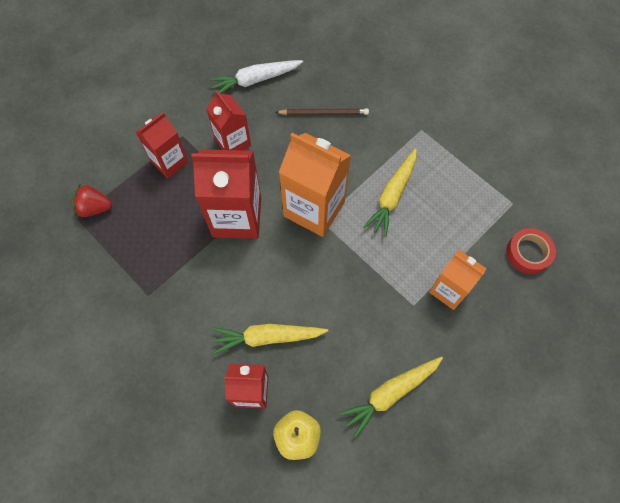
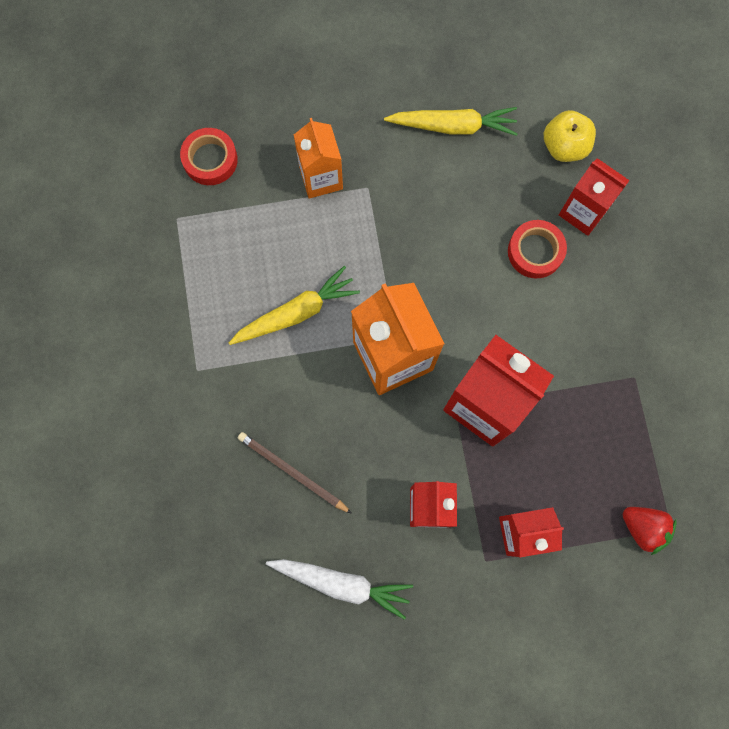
camera: 145 degrees left, 10 degrees up
(267, 337) = (535, 251): yellow carrot -> red tape

